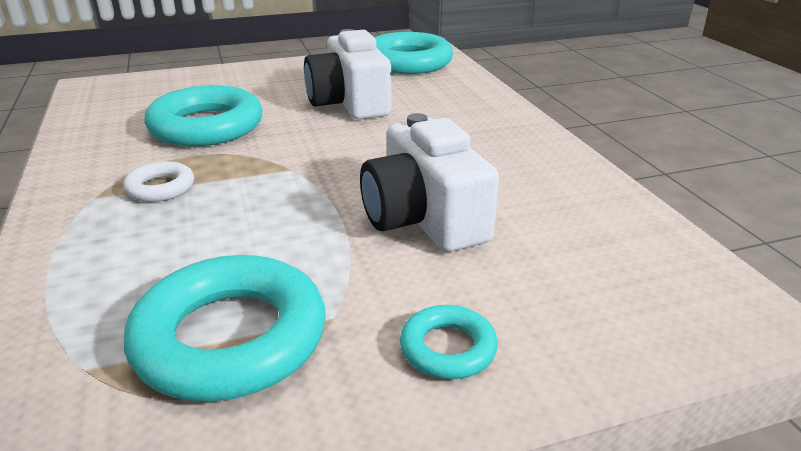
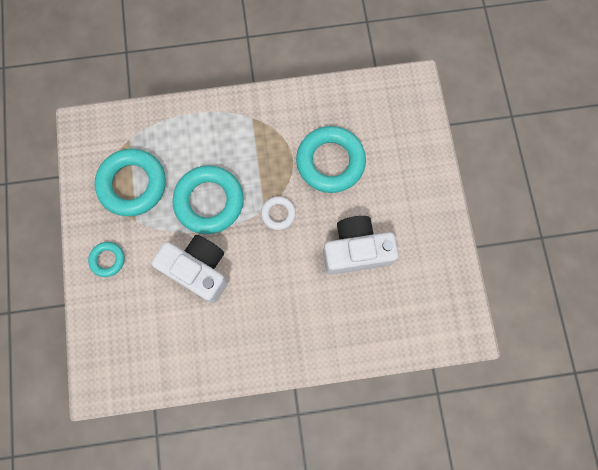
camera: 100 degrees right, 45 degrees up
(160, 188) = (255, 146): white ring -> white ring (278, 214)
(408, 62) = (439, 306): turquoise ring -> turquoise ring (209, 201)
(424, 218) = (198, 270): white camera -> white camera turned 45 degrees clockwise

